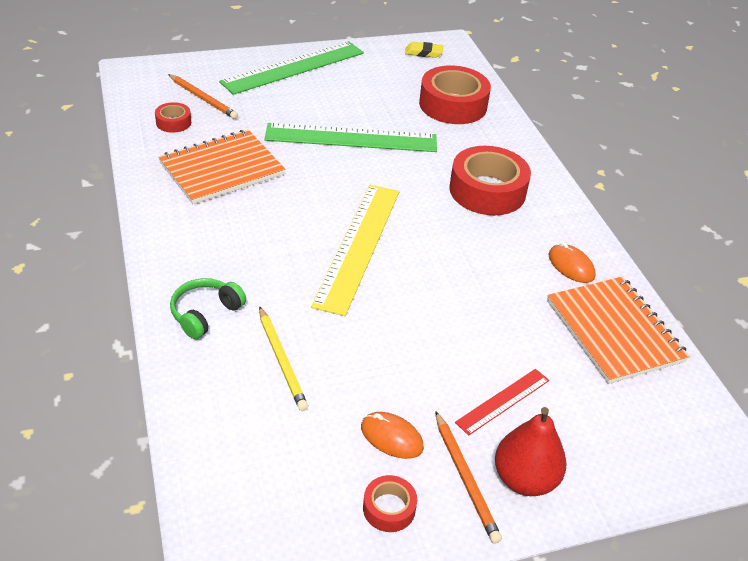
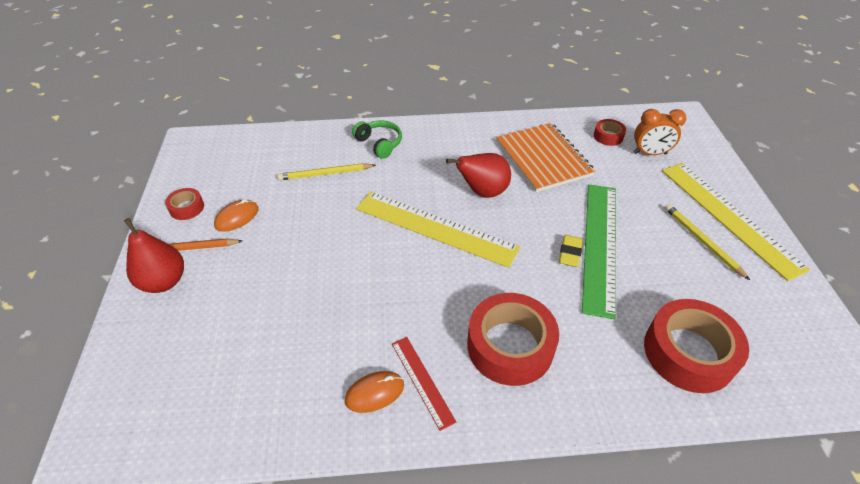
camera: 105 degrees right, 5 degrees up
(203, 98) = (650, 153): orange pencil -> orange clock
(290, 213) = (482, 192): none -> red pear
(294, 67) = (729, 217): green ruler -> yellow ruler
(330, 84) = (702, 241): none -> yellow pencil
(423, 53) = (818, 347): yellow eraser -> yellow eraser (570, 253)
(503, 401) = (235, 286): red ruler -> red ruler (422, 381)
(614, 331) = (272, 401): orange notebook -> none

